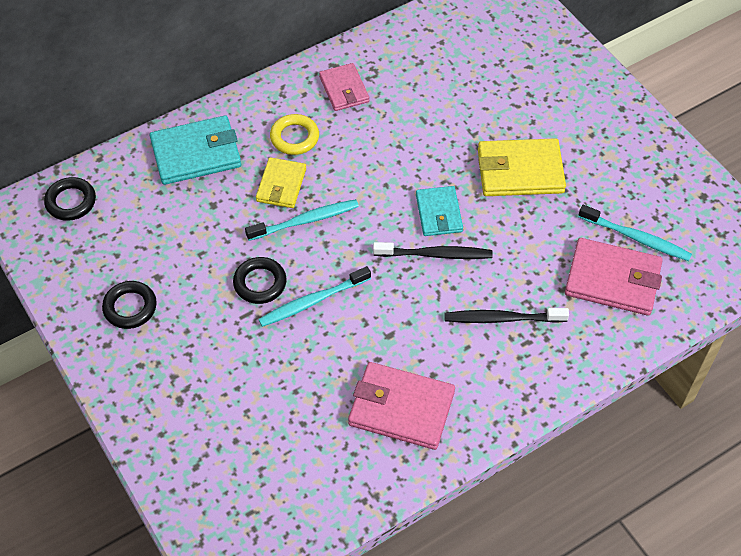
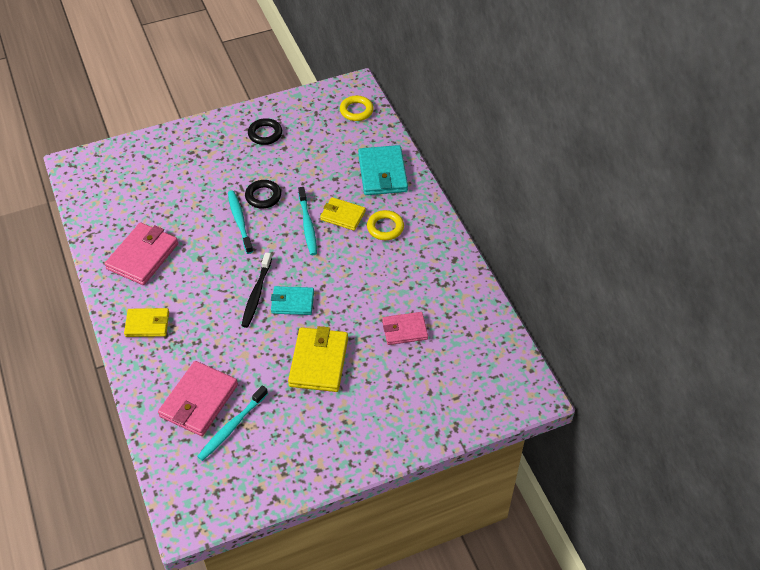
camera: 100 degrees right, 5 degrees down
(71, 202) = (356, 111): black ring -> yellow ring
(344, 89) = (427, 262): pink wallet -> pink wallet (404, 330)
(502, 318) = (189, 324): black toothbrush -> none
(516, 368) = (147, 324): none -> yellow wallet

